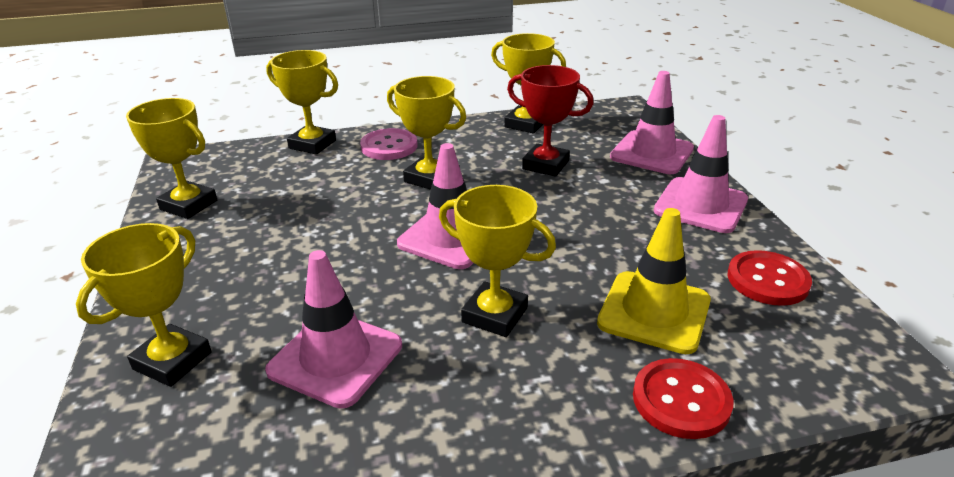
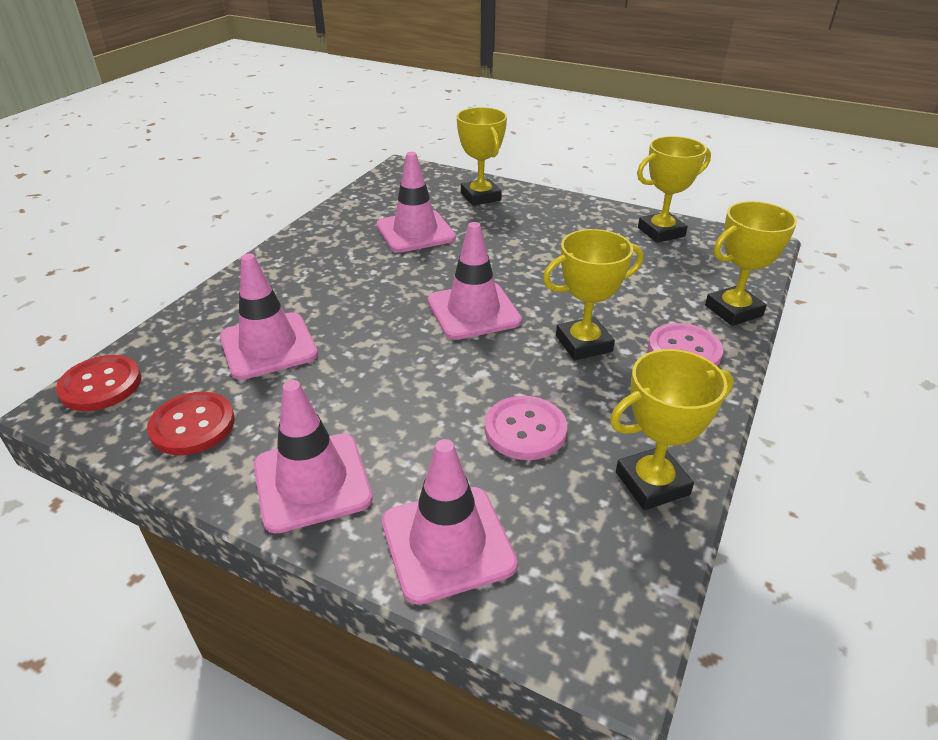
camera: 130 degrees right, 5 degrees up
(495, 315) = (368, 288): yellow trophy -> none
(545, 165) = (525, 430): red trophy -> pink button
(654, 312) = (268, 346): yellow traffic cone -> pink traffic cone
(681, 400) = (212, 308): red button -> red button (101, 385)

